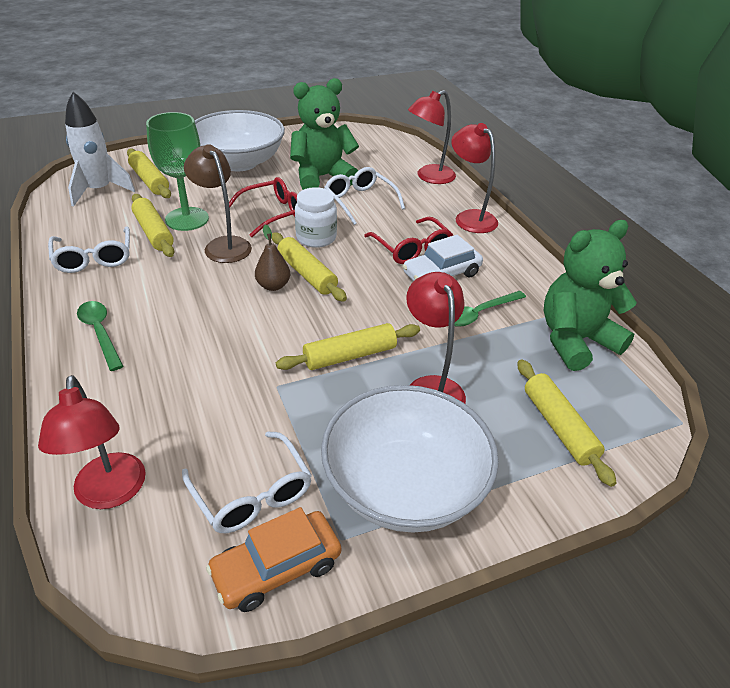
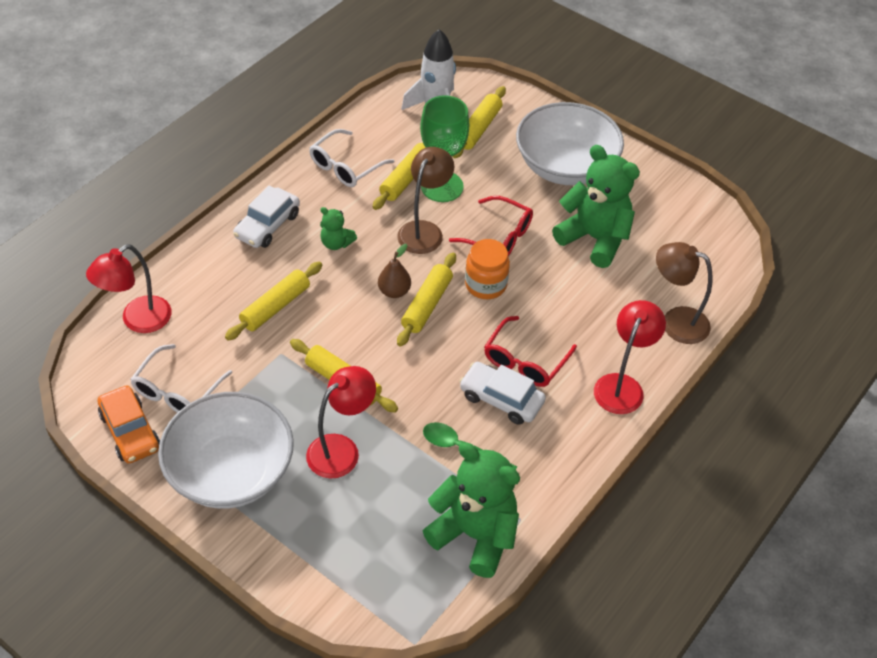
camera: 60 degrees right, 10 degrees up
(100, 333) = (267, 225): green spoon -> white car
(178, 297) = (336, 243): none -> green teddy bear
(276, 568) = (130, 431): orange car -> orange car turned 150 degrees counterclockwise
(316, 238) = (485, 285): white jar -> orange jar
(360, 201) = (575, 287): white glasses -> none
(429, 177) = (675, 321): red lamp -> brown lamp
(559, 427) = (351, 551): yellow rolling pin -> yellow rolling pin (275, 307)

